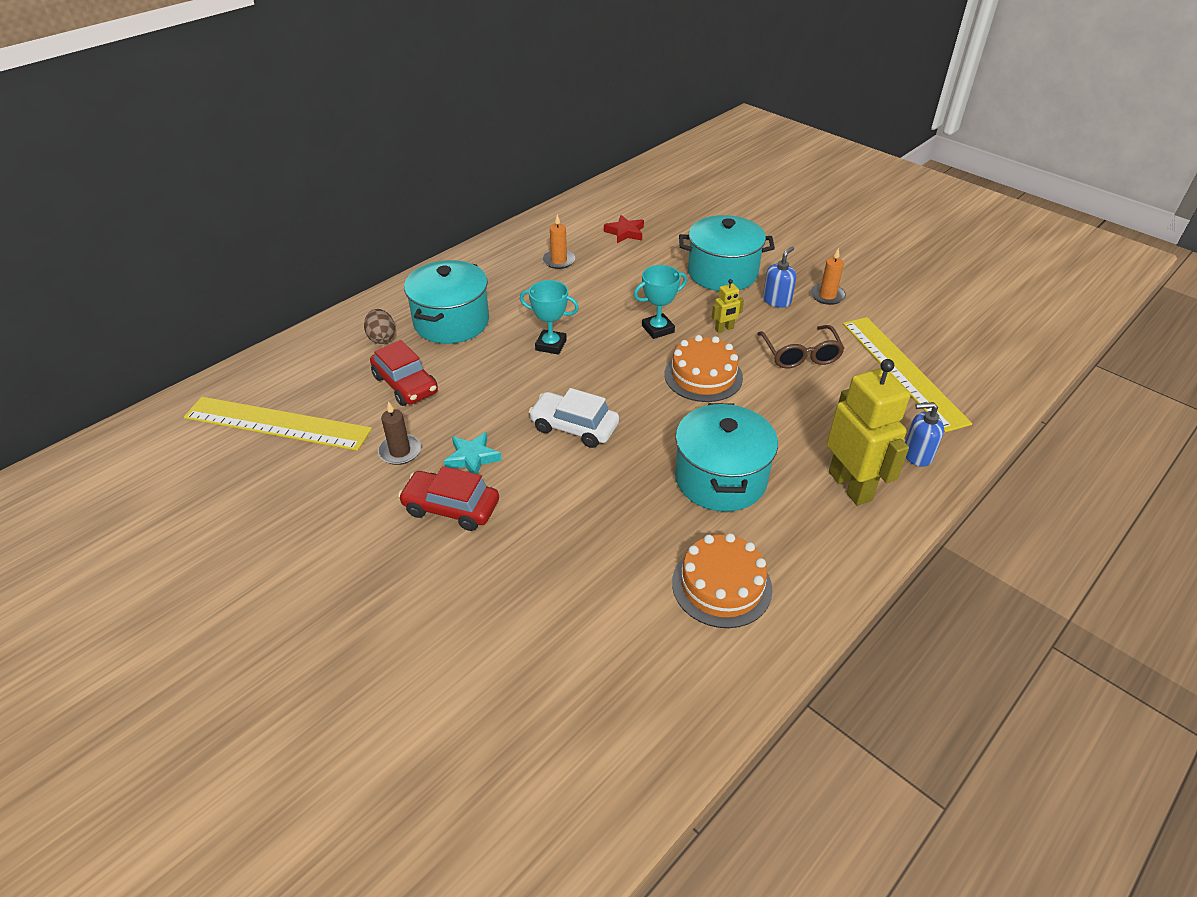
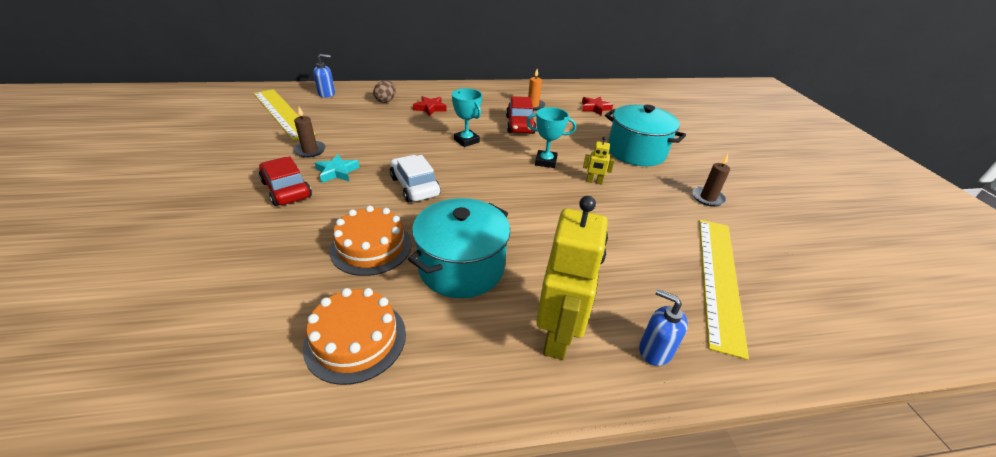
camera: 35 degrees right, 5 degrees down
(405, 384) = (363, 124): red car -> red car (520, 125)
(451, 322) = (430, 108): turquoise pot -> red star
(703, 376) = (540, 200): orange cake -> orange cake (371, 247)
(776, 300) = (659, 183): blue soap dispenser -> blue soap dispenser (327, 94)
(800, 355) = (635, 223): brown glasses -> none
(827, 296) = (708, 198): orange candle -> brown candle

